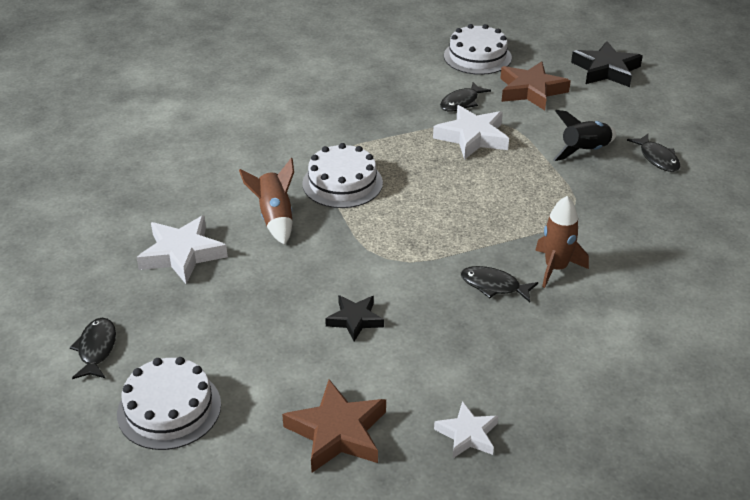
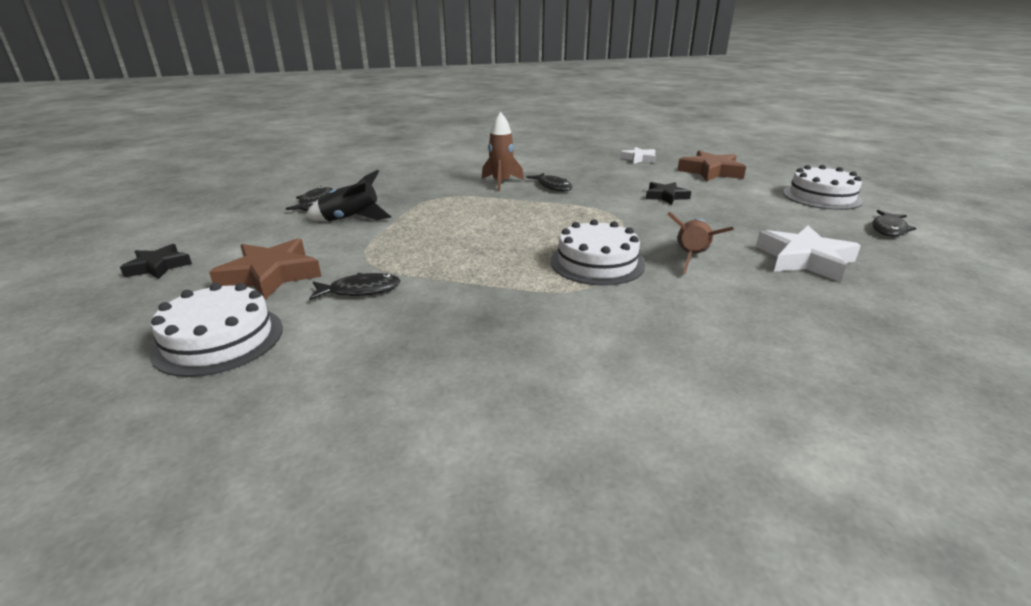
camera: 145 degrees left, 10 degrees down
(472, 137) = (415, 257): white star -> none
(606, 70) = (158, 266): black star -> black star, size x0.62

